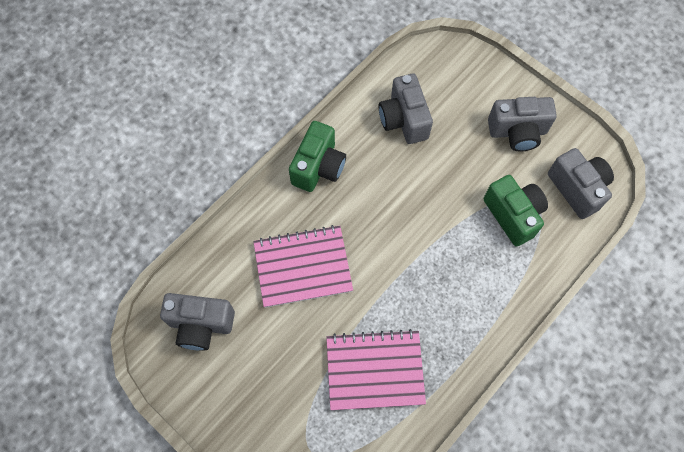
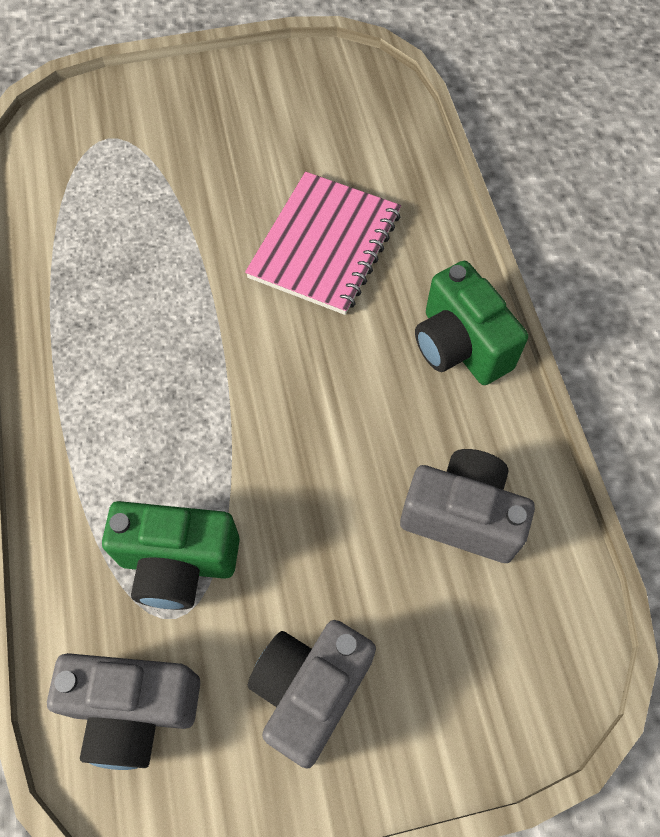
camera: 125 degrees right, 5 degrees down
(201, 325) = (337, 114): grey camera -> none
(375, 370) = (132, 244): pink notebook -> none

